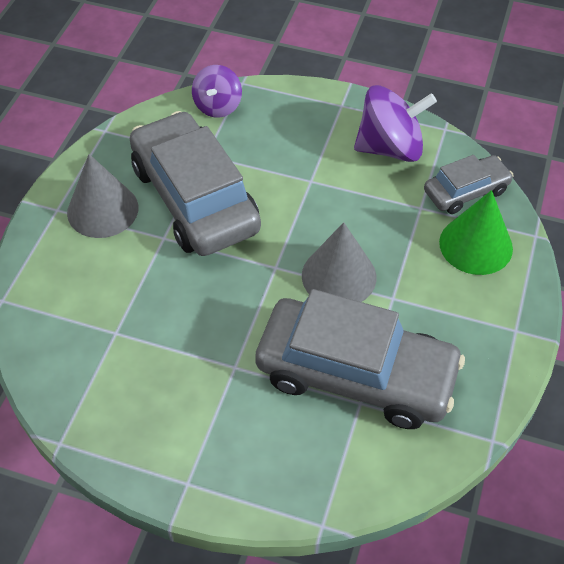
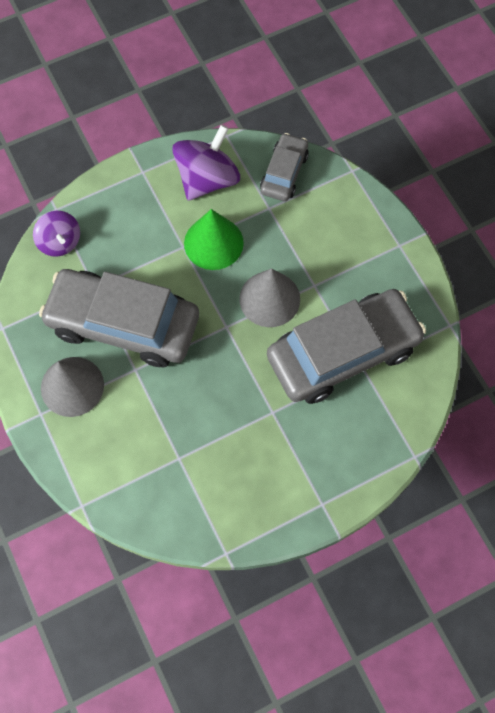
camera: 45 degrees left, 15 degrees up
(476, 245) = (325, 207): green cone -> green cone (213, 243)

